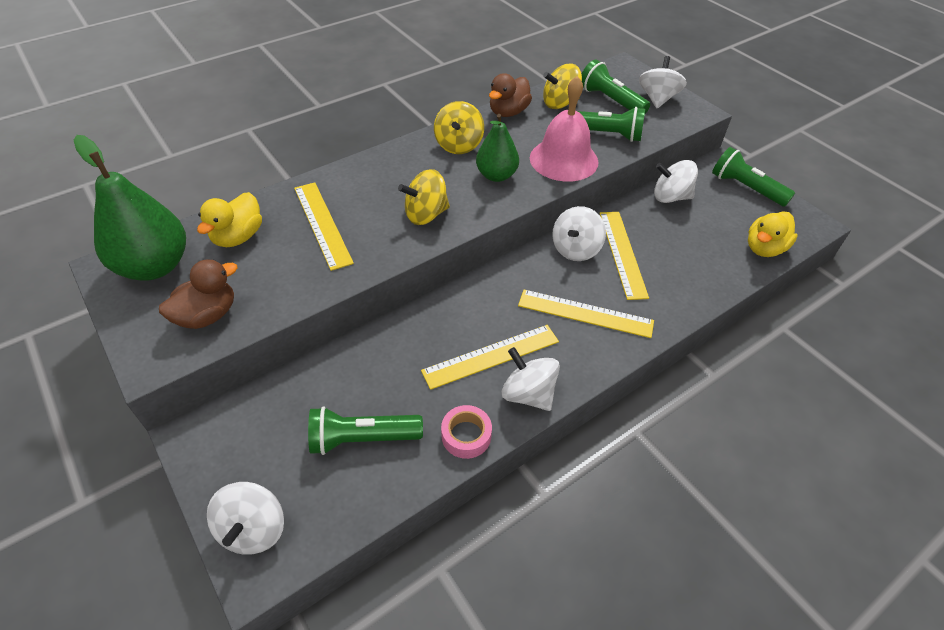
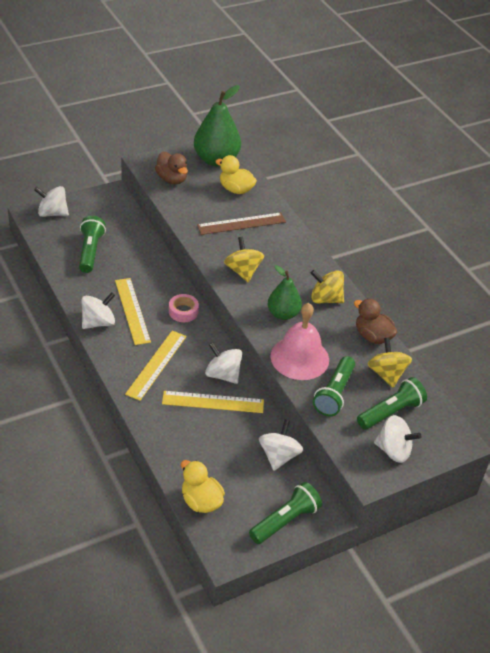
camera: 95 degrees right, 5 degrees down
(322, 224) = (241, 224): yellow ruler -> brown ruler
(466, 435) = (78, 291): pink tape -> pink tape (183, 311)

